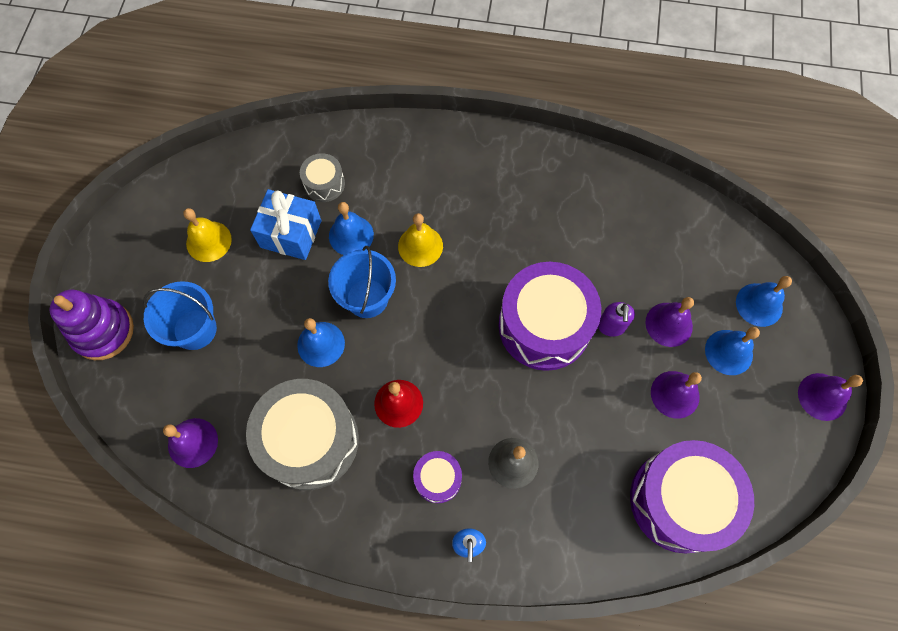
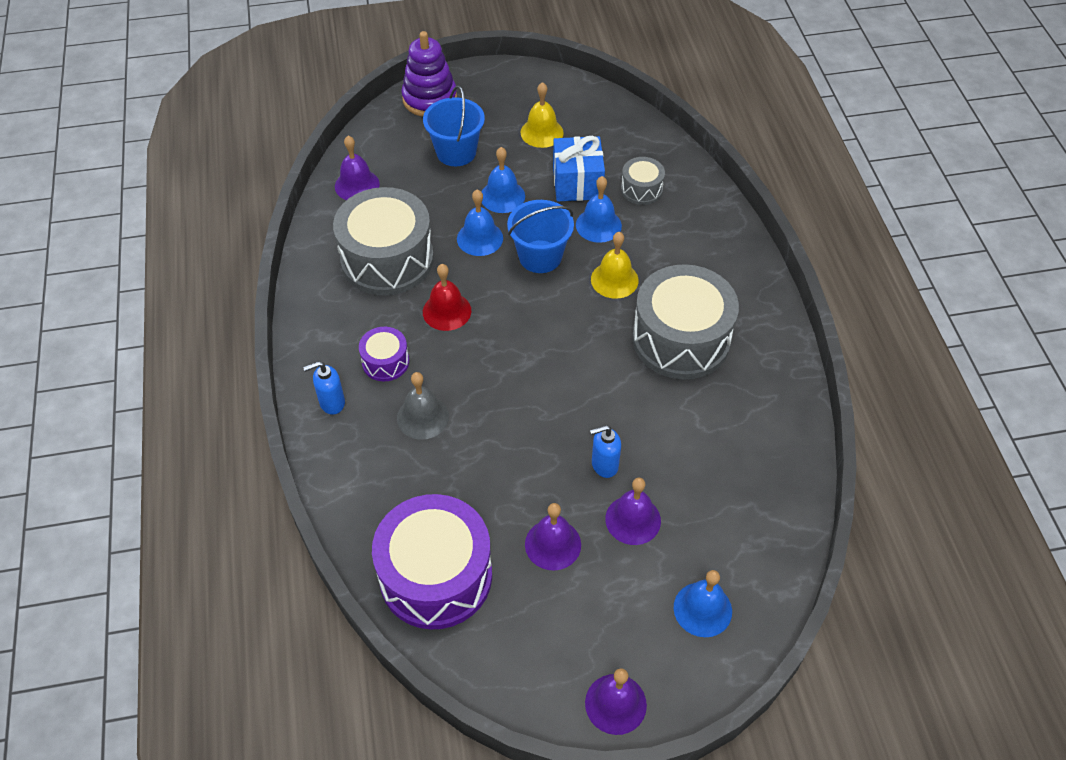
camera: 70 degrees right, 15 degrees down
(505, 219) = (681, 339): none -> grey drum
(544, 326) = (577, 405): purple drum -> none
(611, 327) = (604, 465): purple soap dispenser -> blue soap dispenser
(728, 352) = (627, 588): blue bell -> blue bell (502, 196)

